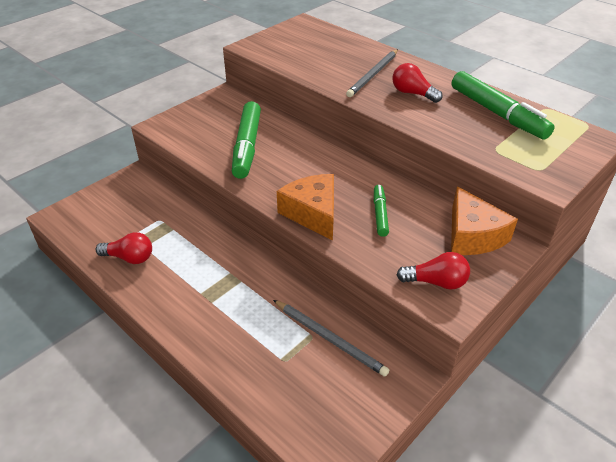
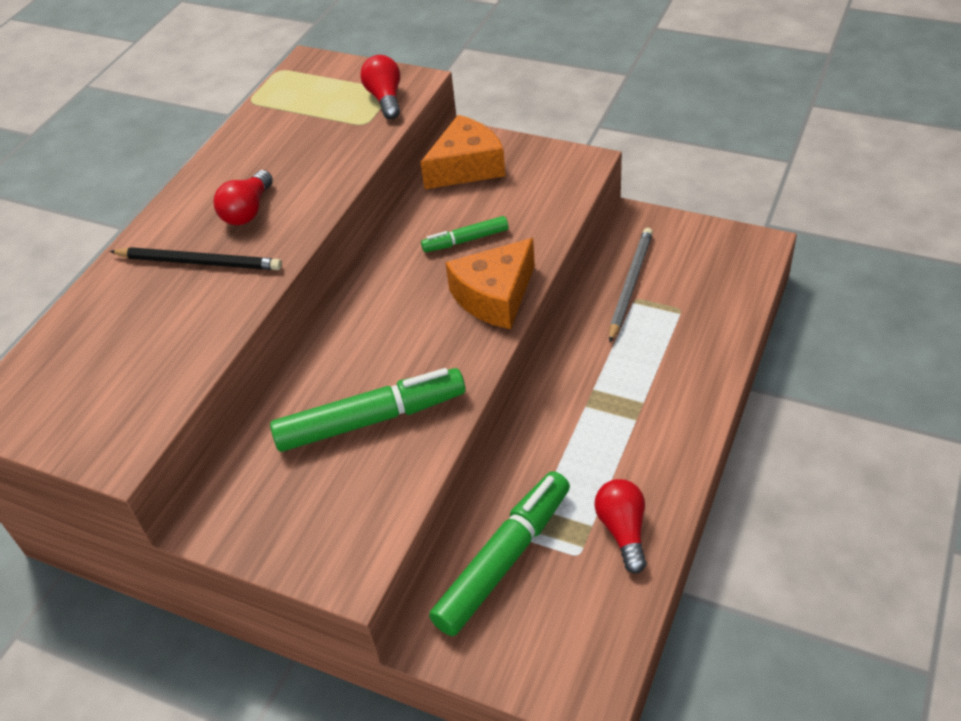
camera: 105 degrees left, 5 degrees up
(373, 75) = (199, 262): grey pencil -> black pencil
(436, 282) = (554, 177): red light bulb -> red light bulb (385, 99)
(497, 113) = (278, 133): green marker -> green marker (503, 559)

